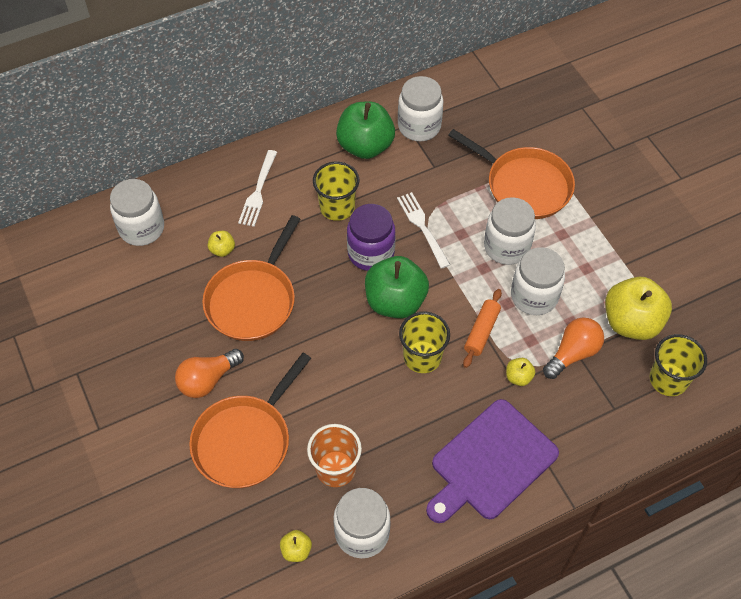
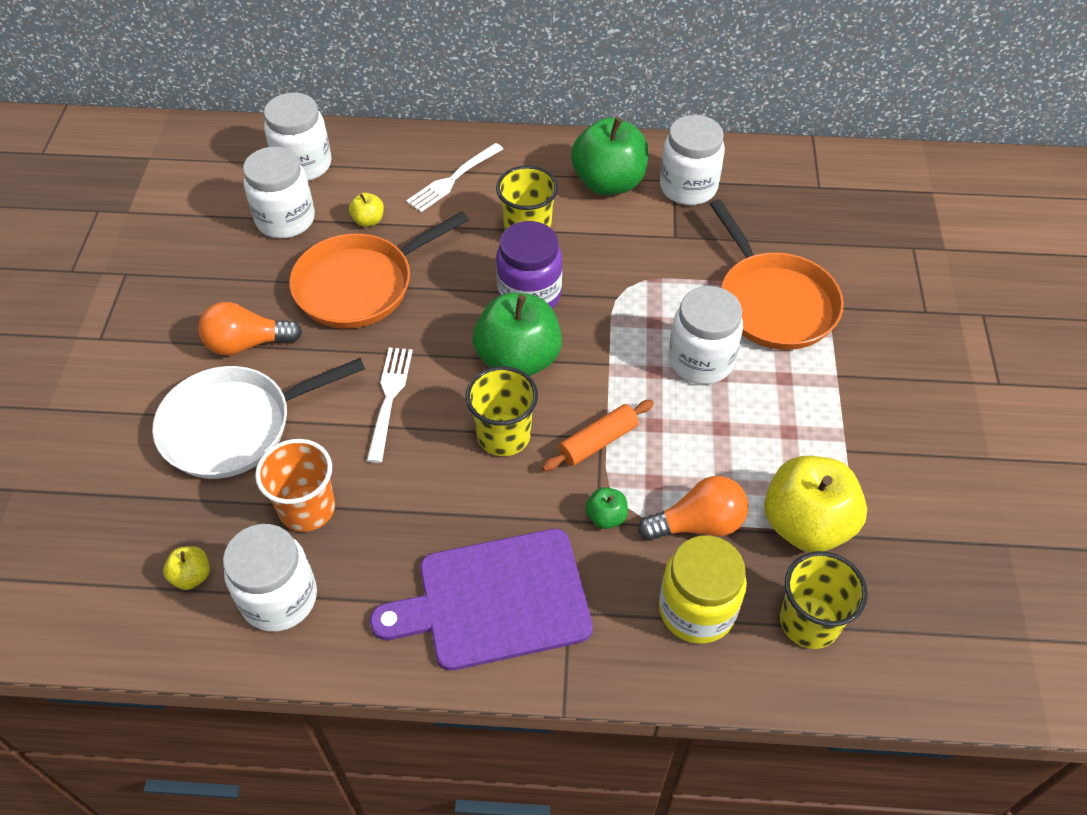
camera: 30 degrees right, 5 degrees down
(245, 441) = (234, 426): orange pan -> white pan
(422, 227) = (611, 294): white fork -> white fork (389, 399)
(518, 377) = (606, 517): yellow apple -> green apple
(534, 296) = (695, 432): white jar -> white jar (285, 220)
(605, 406) = (697, 610): none -> yellow jar

